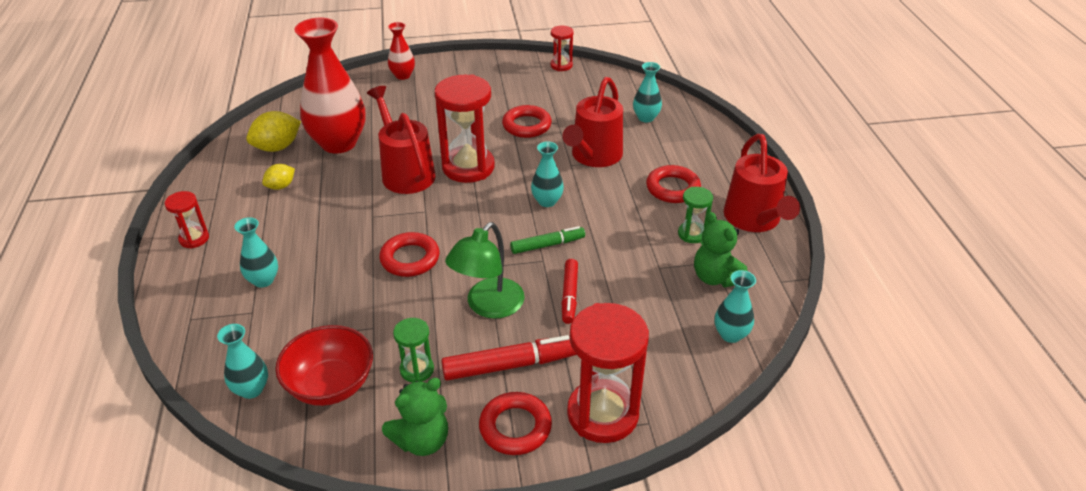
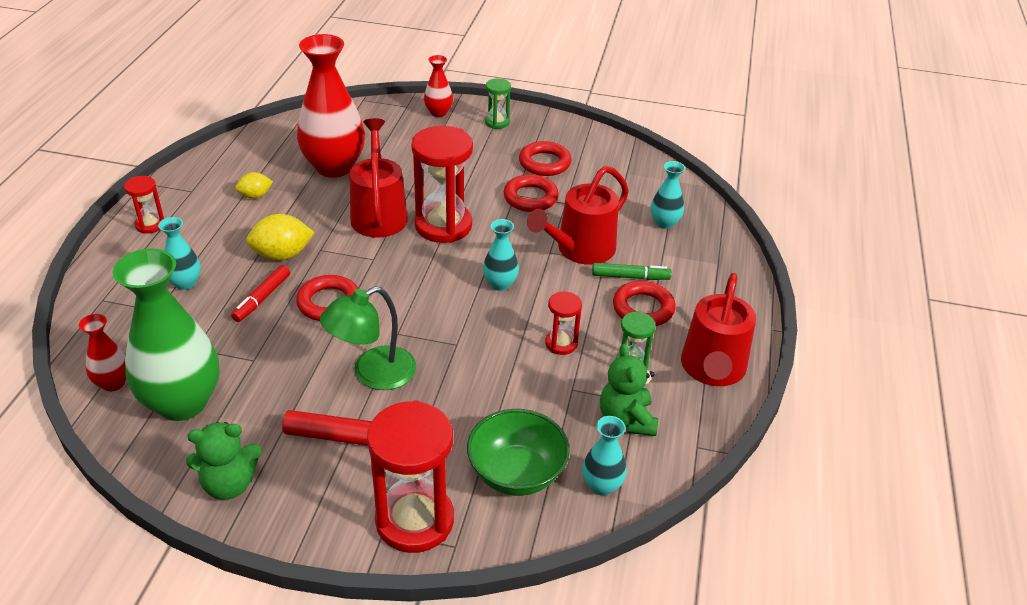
camera: 20 degrees right, 0 degrees up
(251, 389) = (113, 383): turquoise vase -> red vase
(277, 147) = (275, 156): yellow lemon -> yellow lemon (282, 255)
(331, 385) = (182, 402): red bowl -> green vase
(417, 369) = (267, 414): green hourglass -> green hourglass (497, 122)
(515, 427) = (322, 503): red ring -> red ring (544, 163)
(547, 245) = (471, 329): green marker -> green marker (630, 277)
(561, 65) = (609, 142): red hourglass -> red hourglass (561, 343)
(569, 295) = (460, 389): red marker -> red marker (262, 298)
(659, 348) = (516, 473): none -> green bowl

